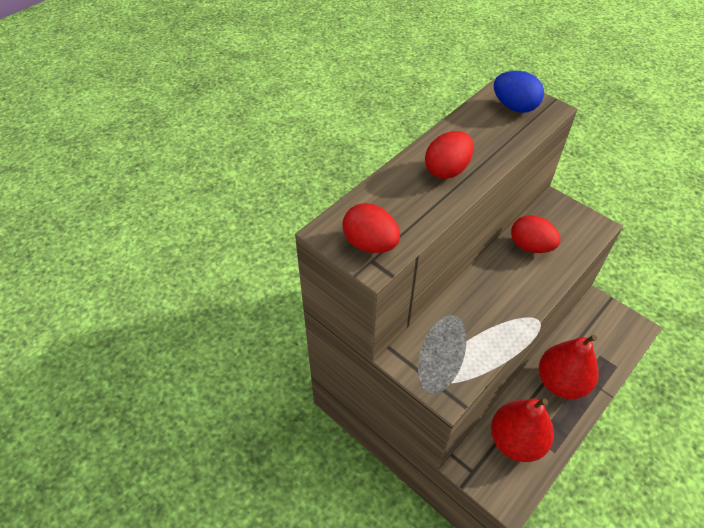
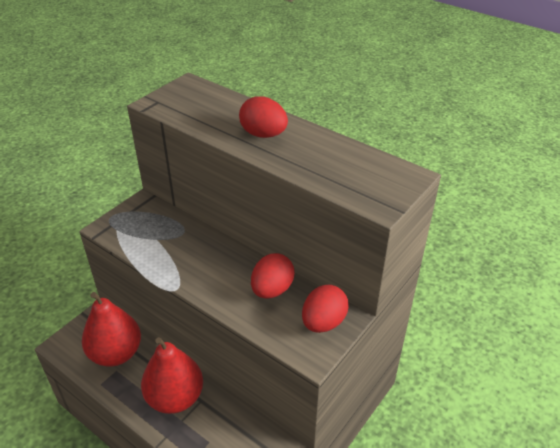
camera: 85 degrees right, 10 degrees down
(370, 244) = (174, 100): red egg -> red egg (323, 322)
(514, 107) = (374, 178): blue egg -> none

